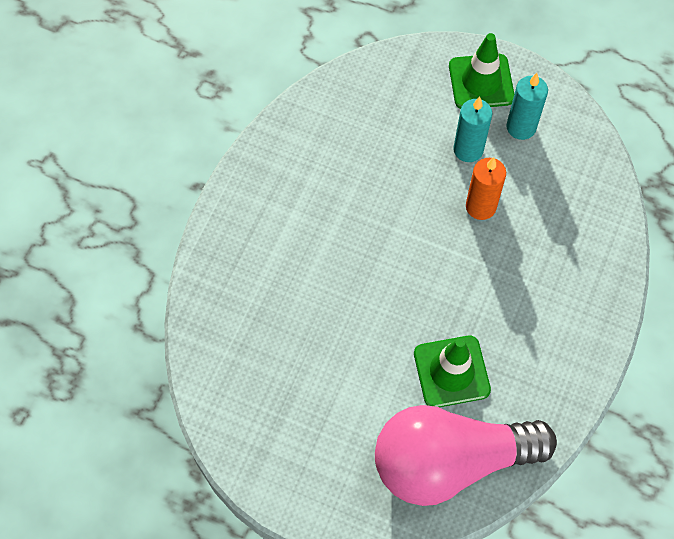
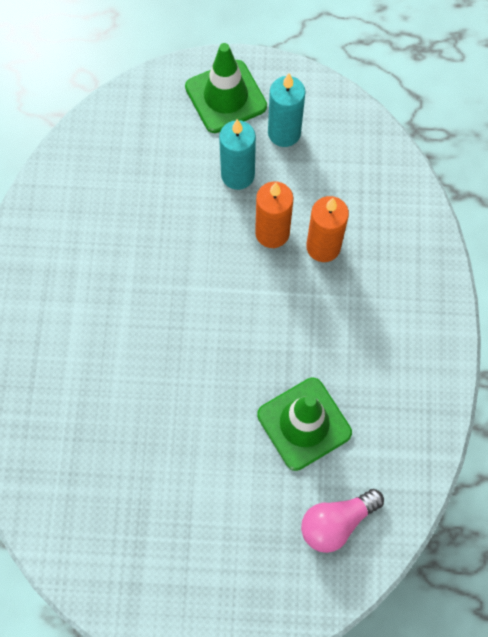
camera: 20 degrees left, 5 degrees up
(450, 461) = (336, 522): pink light bulb -> pink light bulb, size x0.45
(521, 232) = (323, 247): none -> orange candle

